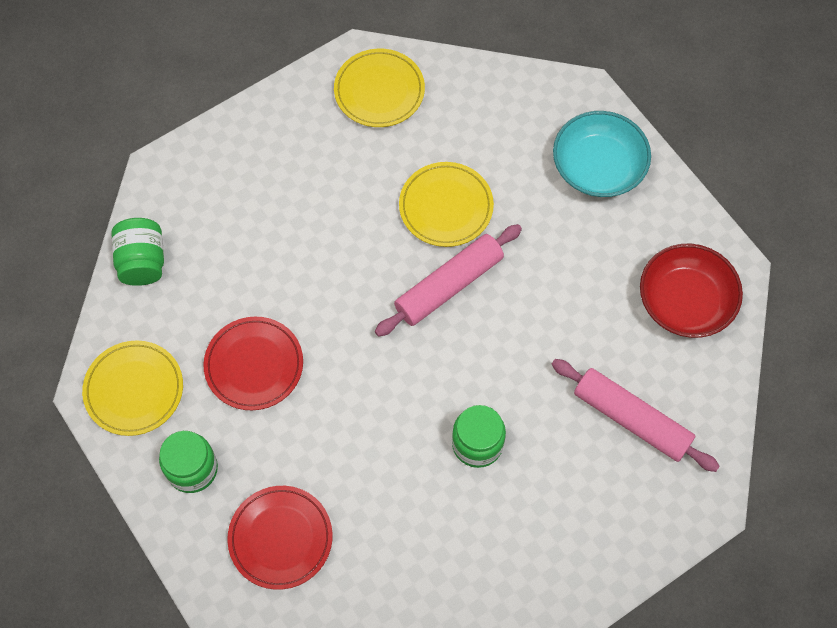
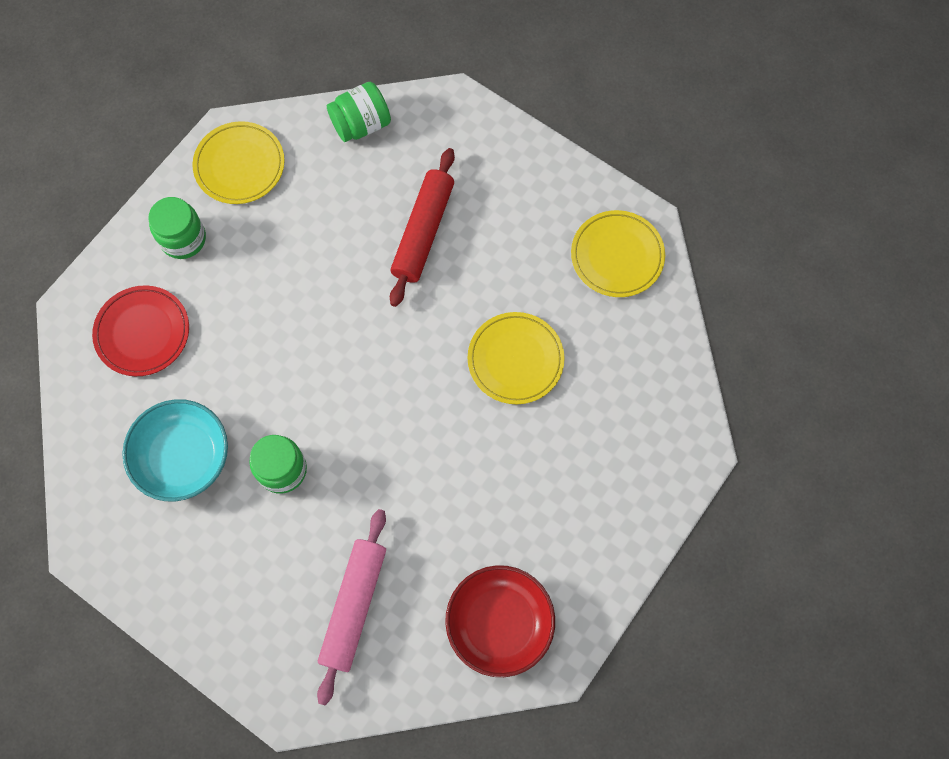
camera: 70 degrees right, 5 degrees up
(254, 365) = (294, 251): red plate -> none
(284, 242) = (423, 232): none -> red rolling pin
(449, 285) = (433, 390): pink rolling pin -> none
(598, 167) = (618, 490): turquoise bowl -> turquoise bowl (182, 456)

